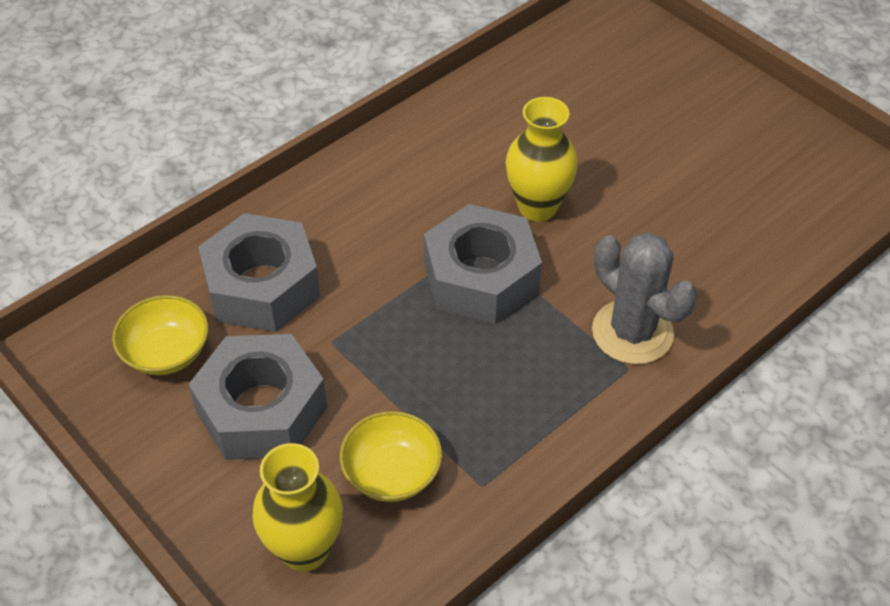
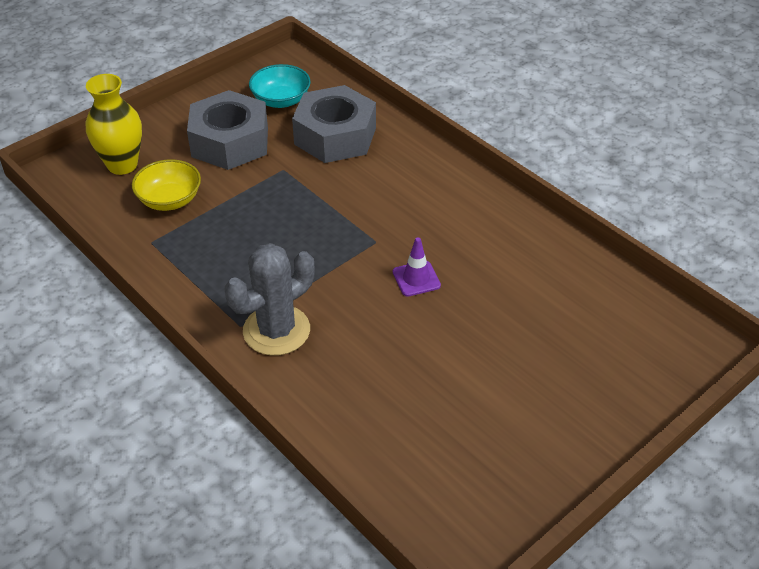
camera: 90 degrees right, 5 degrees down
(166, 352) = (281, 100): yellow bowl -> turquoise bowl
(481, 278) = (338, 244): grey nut -> none
(537, 207) = (416, 279): yellow vase -> purple traffic cone

